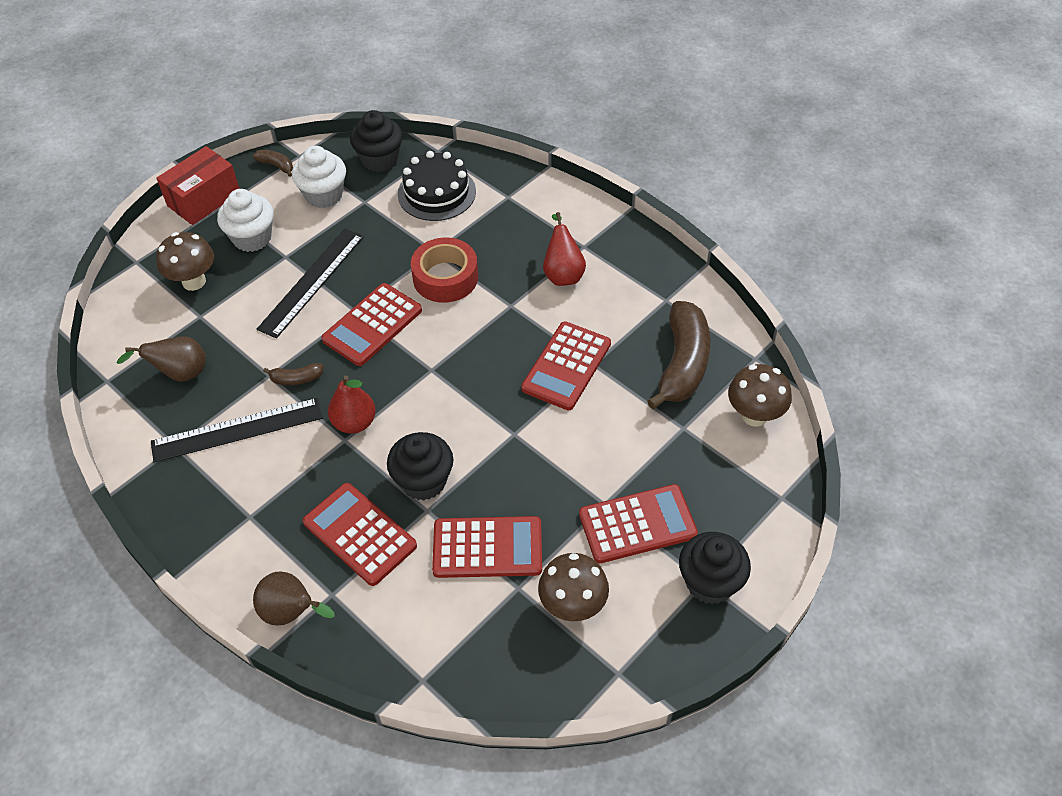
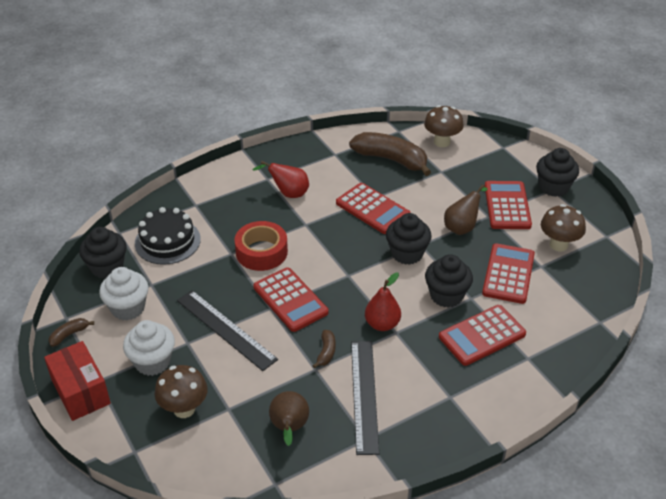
camera: 75 degrees left, 10 degrees down
(292, 613) = (539, 381): brown pear -> brown pear (462, 227)
(490, 422) = (407, 253): none -> black cupcake

